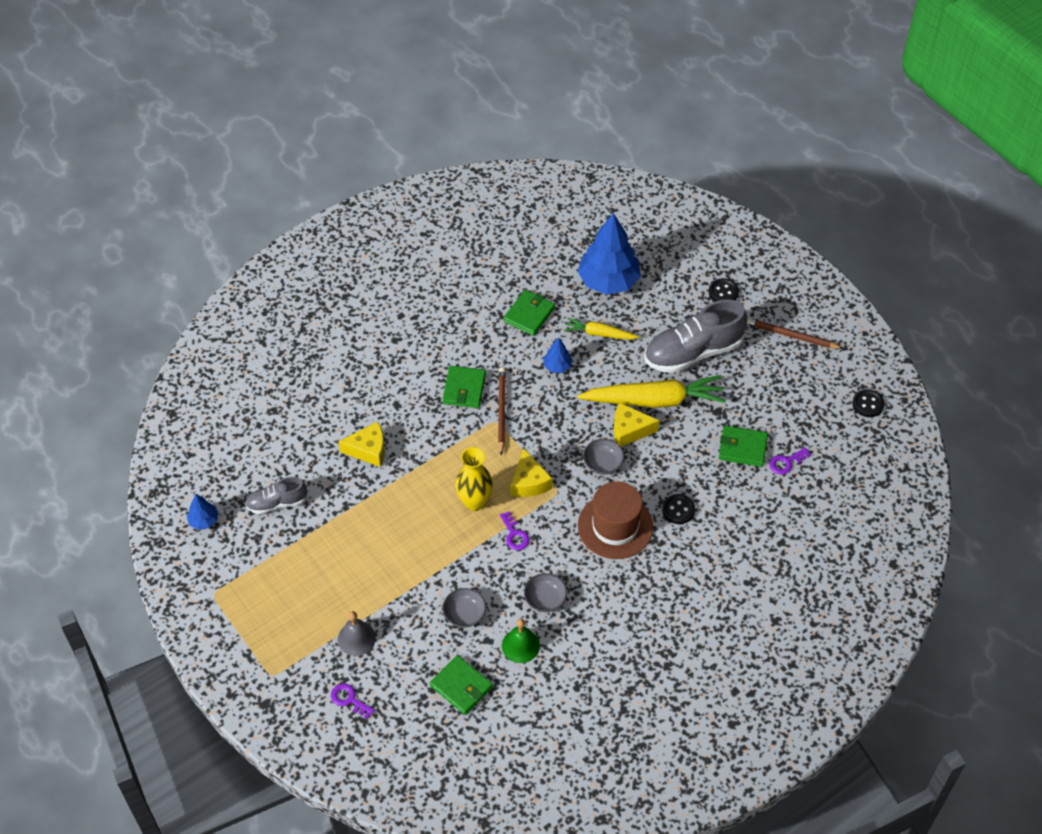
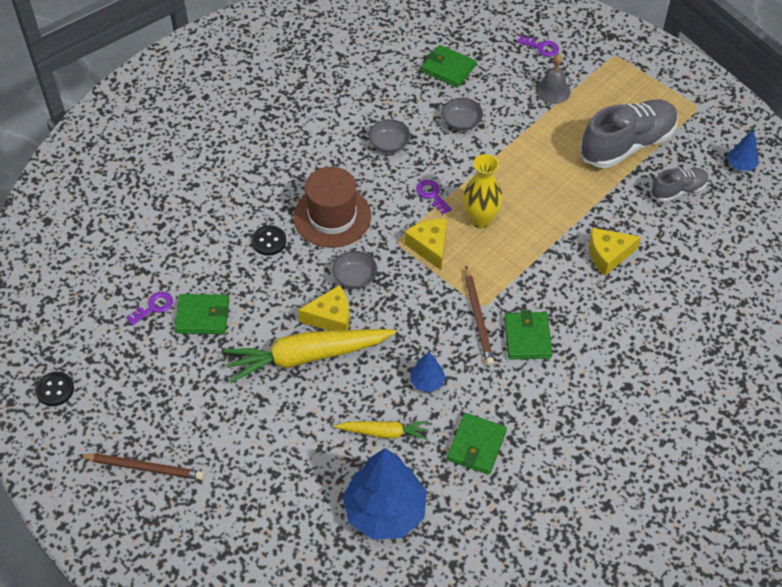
camera: 170 degrees right, 0 degrees up
(520, 645) = (403, 105): green bell -> none
(693, 352) = (266, 425): grey shoe -> grey shoe (627, 144)
(723, 292) = (232, 519): black button -> none

